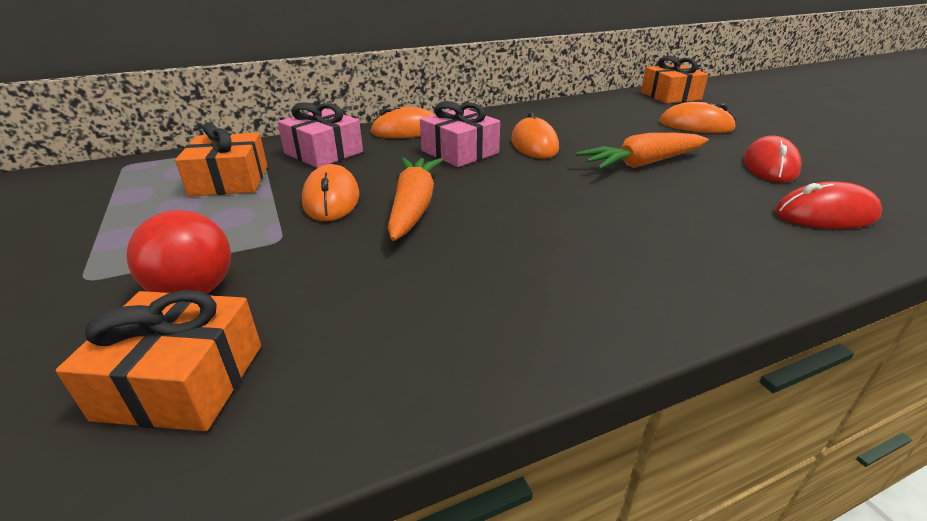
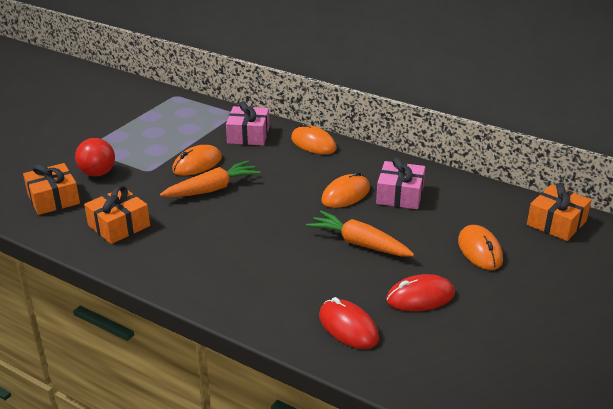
camera: 55 degrees right, 0 degrees up
(229, 180) = (187, 129): orange gift -> orange gift (119, 225)
(460, 152) = (300, 174): pink gift -> pink gift (400, 195)

